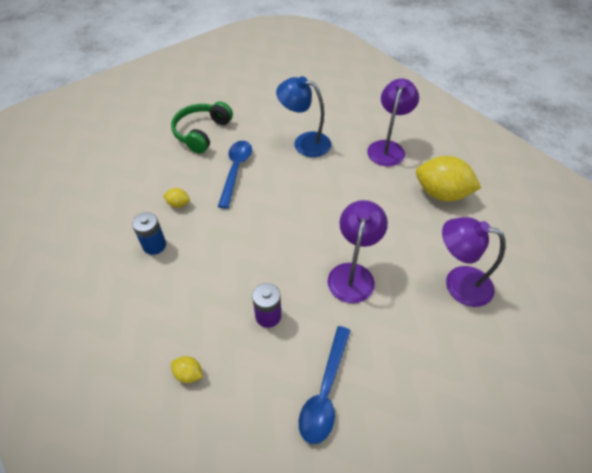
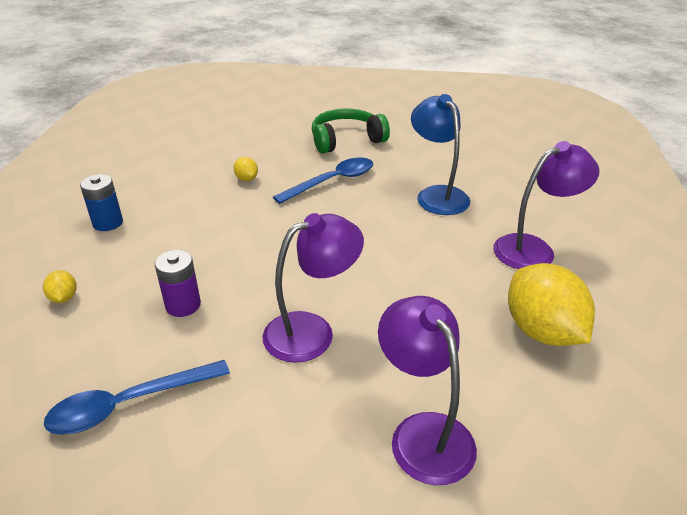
camera: 45 degrees right, 15 degrees down
(154, 245) = (184, 195): blue battery -> blue battery (108, 223)

